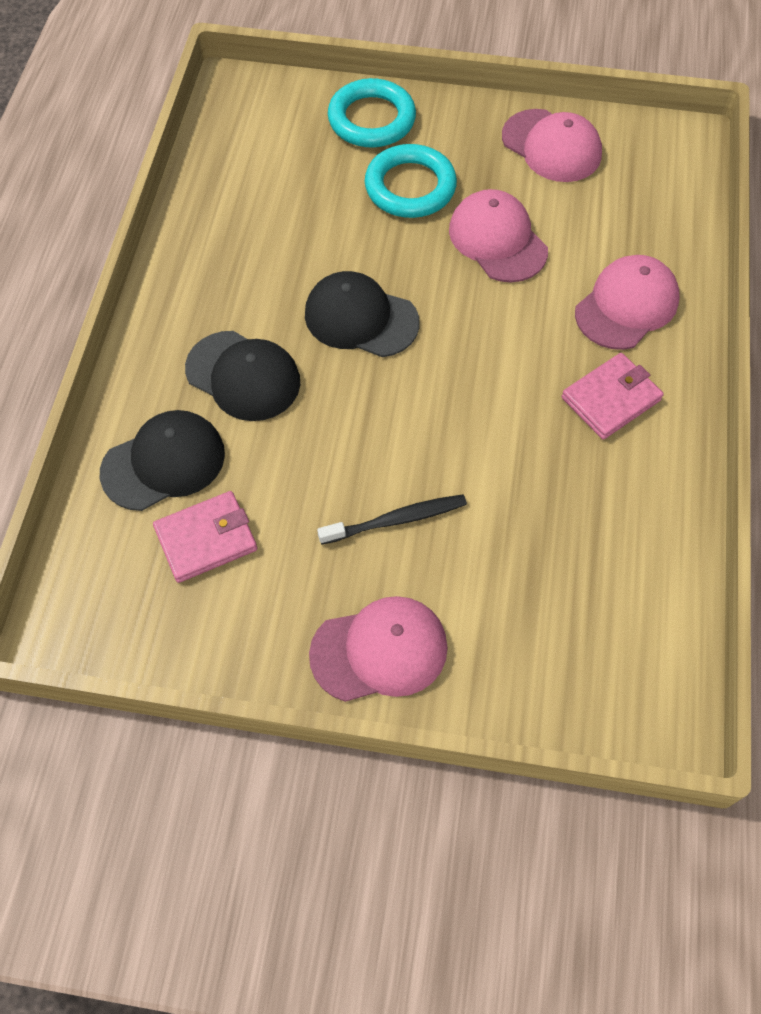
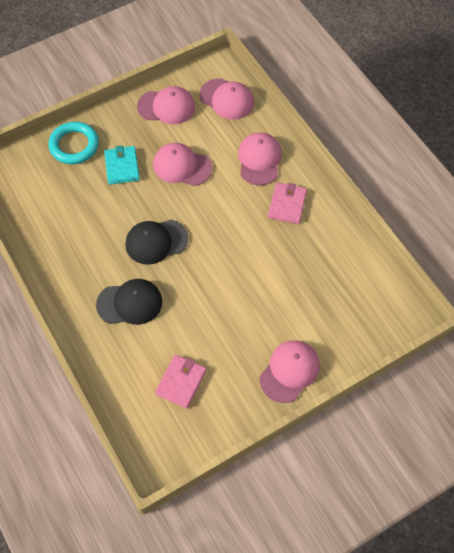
camera: 40 degrees left, 0 degrees up
(164, 463) = (132, 365): black cap -> none
(395, 520) = (249, 316): black toothbrush -> none
(410, 187) = (122, 167): turquoise ring -> turquoise wallet
(655, 189) = (226, 99): none -> pink cap

